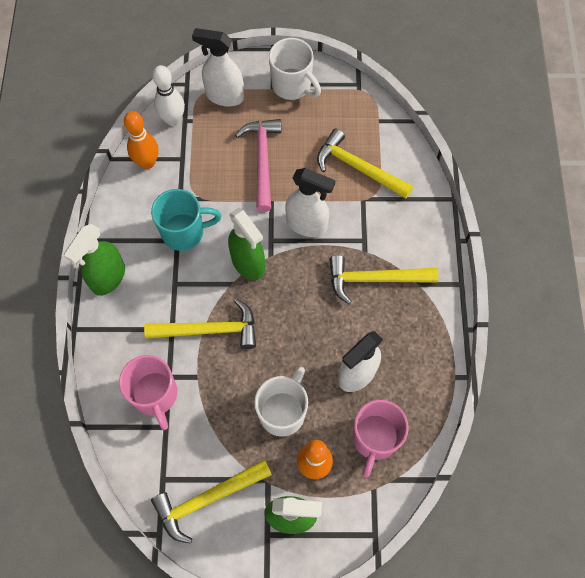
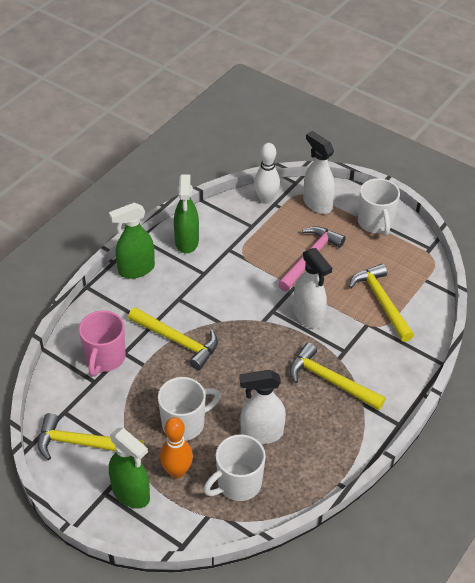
camera: 35 degrees right, 20 degrees down
(147, 162) = (224, 215): orange bowling pin -> none
(184, 232) = (213, 271): turquoise mug -> none
(248, 263) = (242, 316): green spray bottle -> green spray bottle (187, 242)
(374, 438) = (238, 484): pink mug -> white mug

